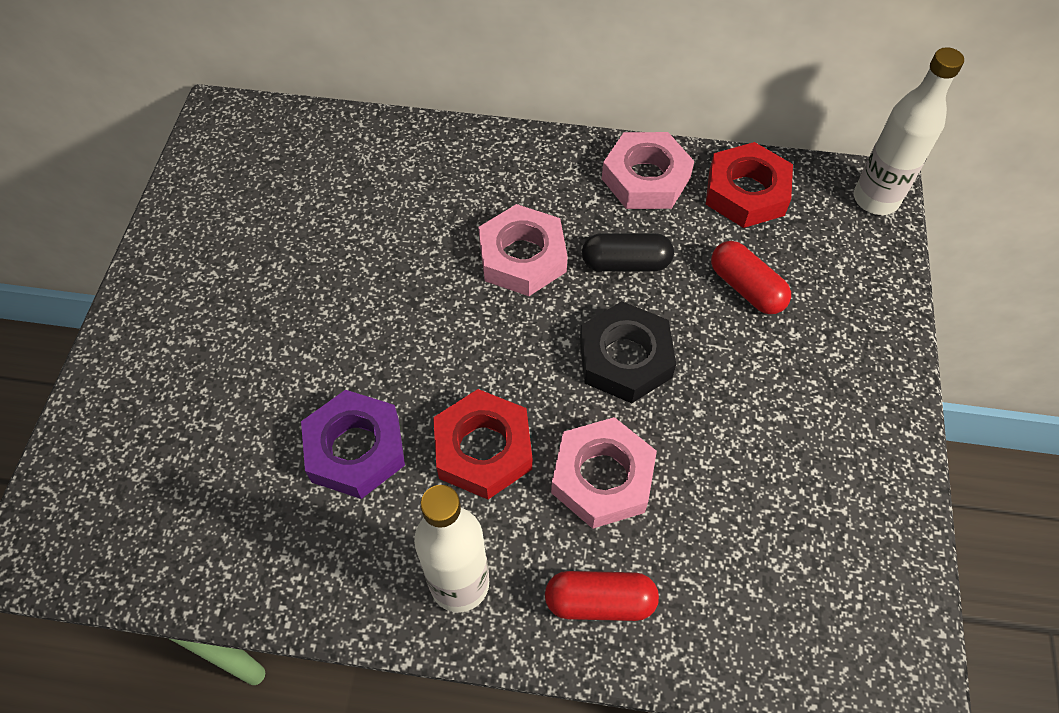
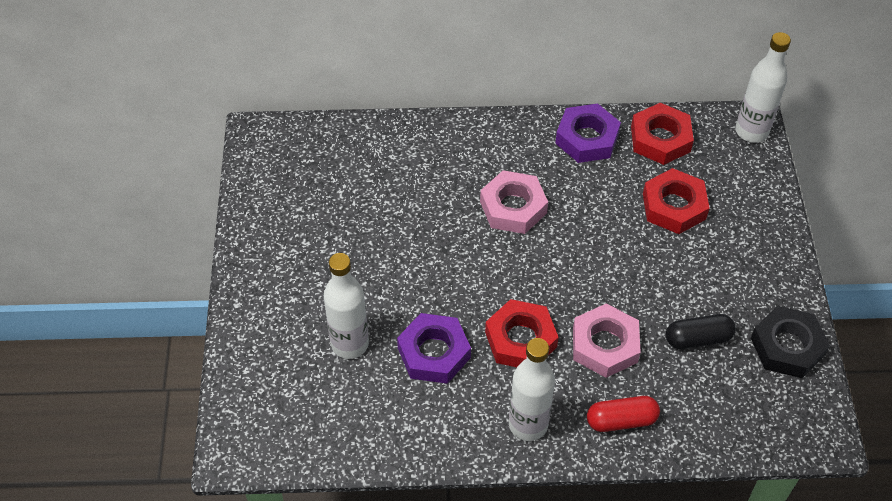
camera: 10 degrees left, 5 degrees down
(244, 417) = (350, 344): none -> white bottle
(625, 358) = (602, 266): black nut -> black nut (787, 346)
(626, 263) = (587, 201): black capsule -> black capsule (698, 339)
(645, 178) = (587, 138): pink nut -> purple nut
(746, 288) = (674, 206): red capsule -> red nut

